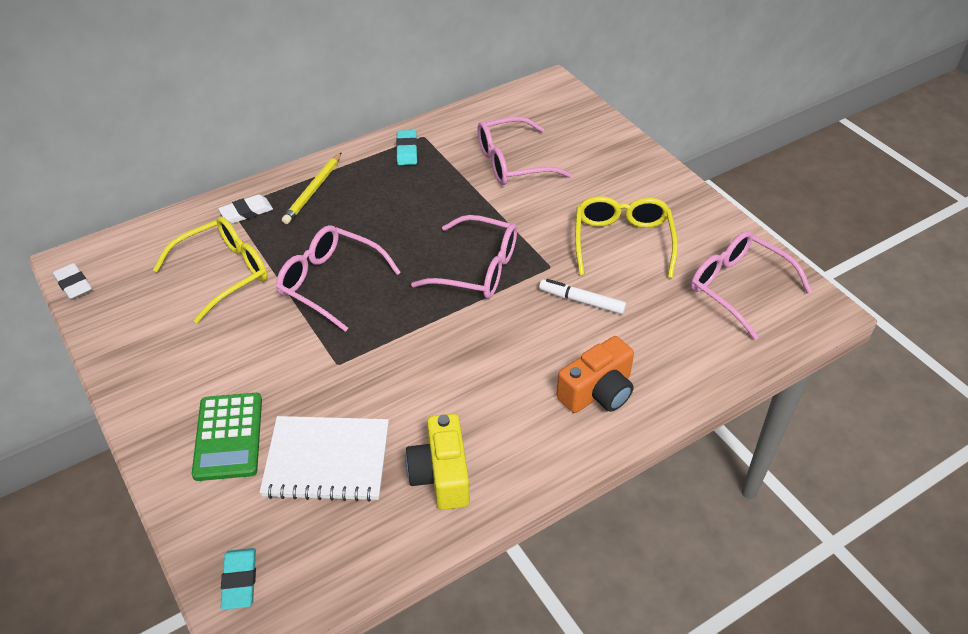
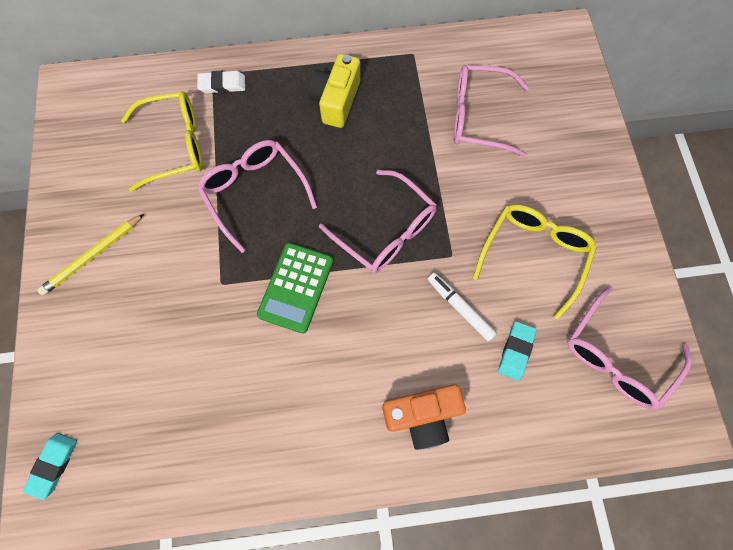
camera: 25 degrees right, 25 degrees up
(73, 284) = (58, 109): white eraser -> none
(228, 437) = (105, 320): green calculator -> green calculator (296, 287)
(313, 190) = (288, 82): yellow pencil -> yellow pencil (93, 256)
(327, 460) = (168, 380): white notebook -> none
(407, 150) = (390, 65): turquoise eraser -> turquoise eraser (515, 351)
(441, 475) = (248, 439): yellow camera -> yellow camera (336, 101)
(737, 287) = (616, 357): pink glasses -> pink glasses turned 120 degrees counterclockwise

